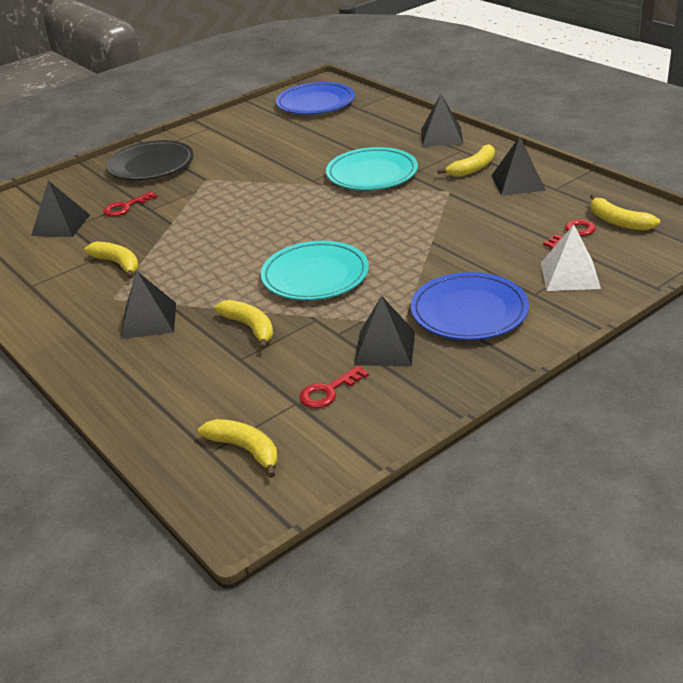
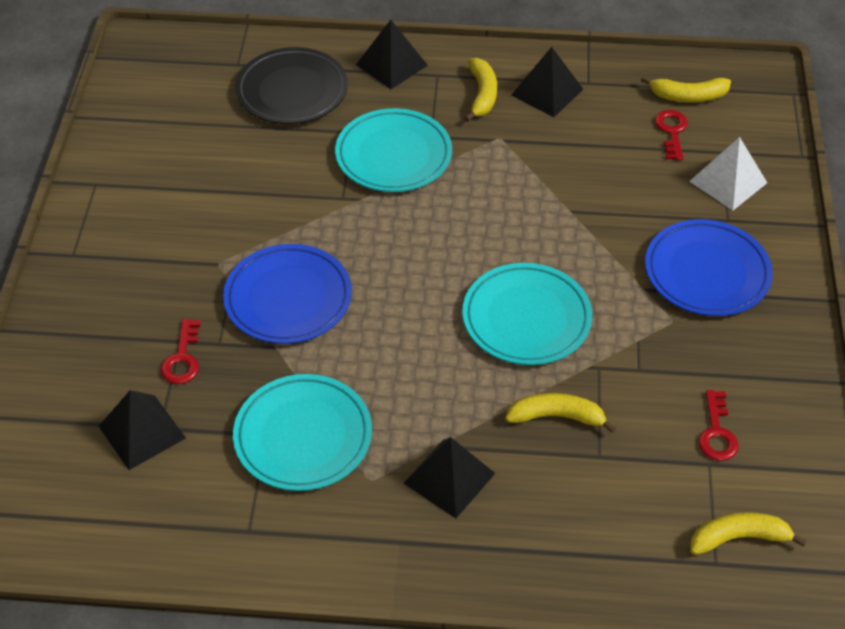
camera: 50 degrees left, 15 degrees up
(118, 264) = (303, 436): yellow banana -> turquoise plate
(151, 165) = (113, 281): black plate -> black plate (292, 91)
(315, 103) = (175, 80): blue plate -> blue plate (288, 298)
(385, 348) = (696, 356): black pyramid -> none

